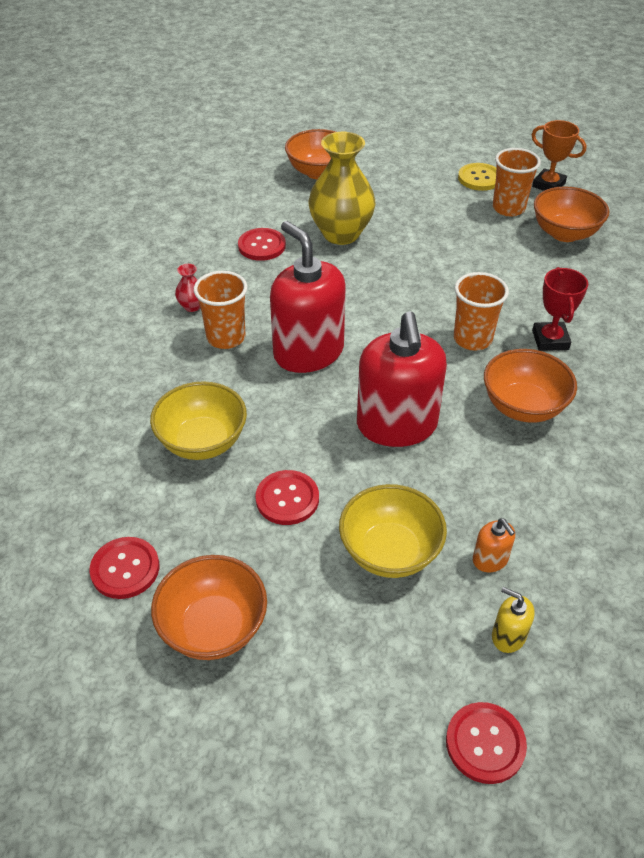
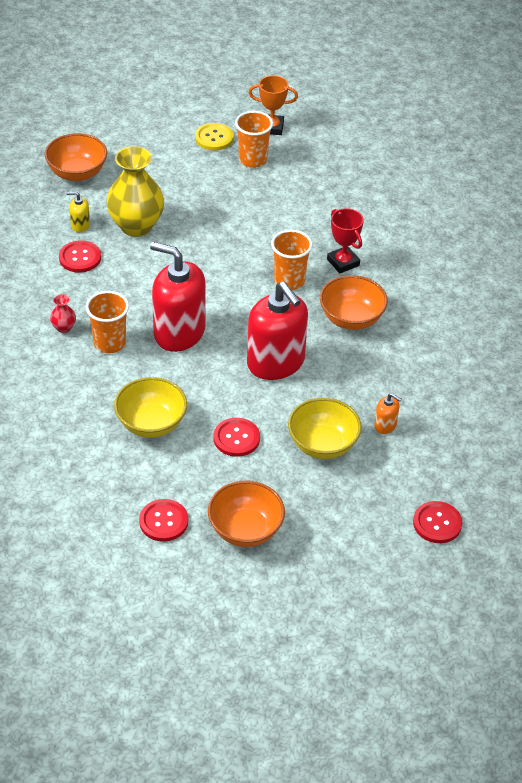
camera: 30 degrees left, 0 degrees up
(508, 636) = (419, 464): yellow soap dispenser -> yellow soap dispenser (80, 225)
(564, 233) = (307, 169): orange bowl -> none

